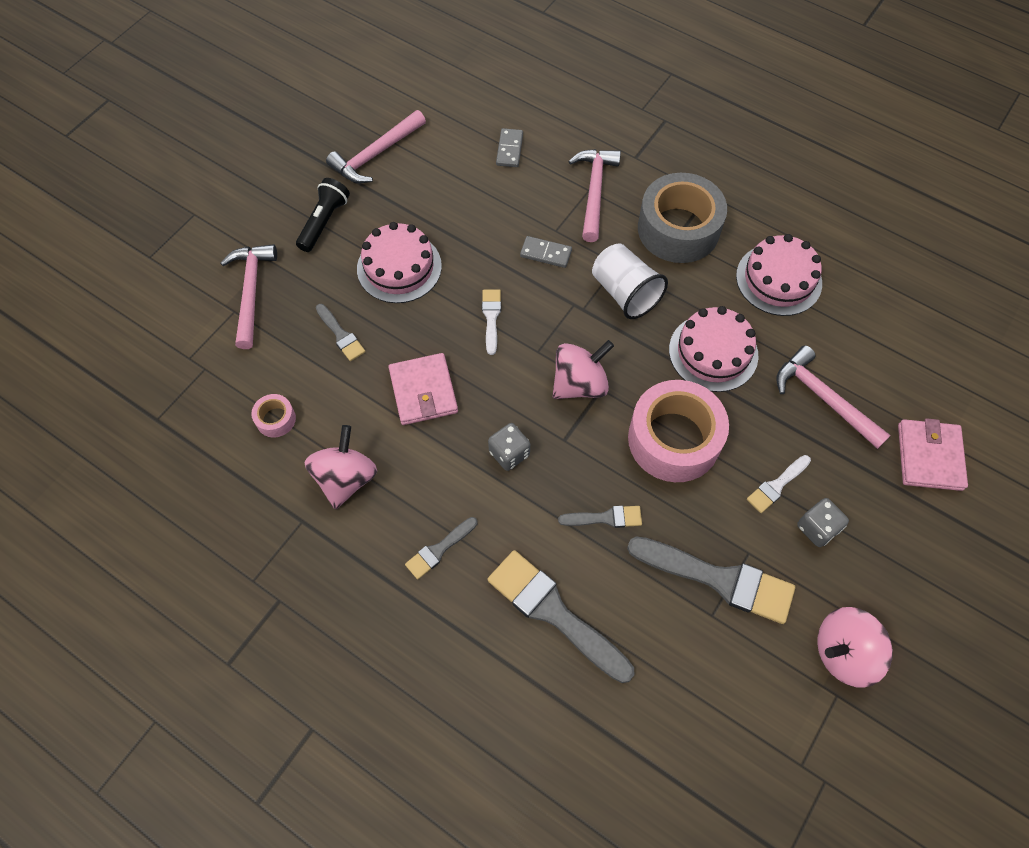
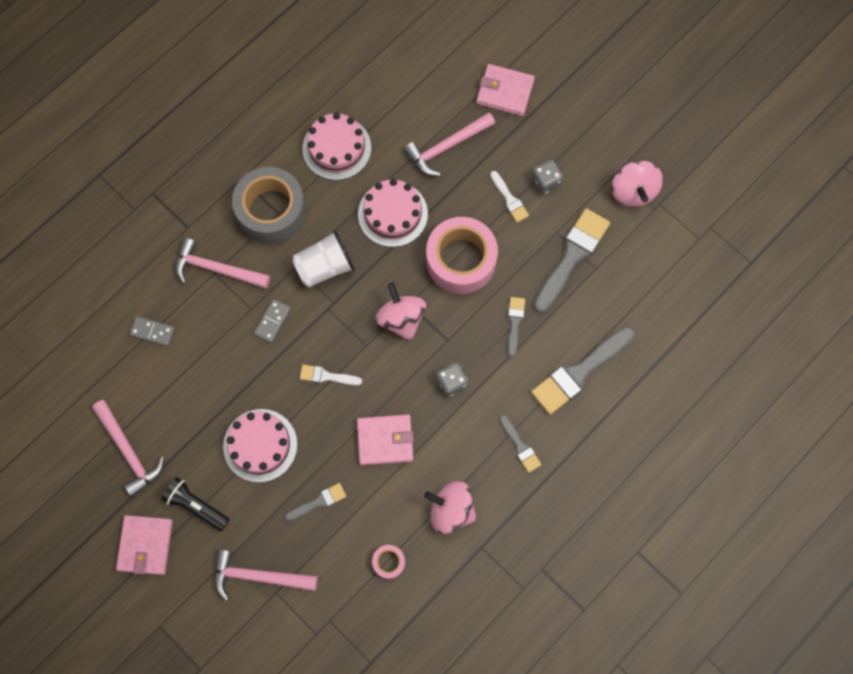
camera: 80 degrees left, 10 degrees up
(278, 187) = (145, 545): none -> pink wallet

